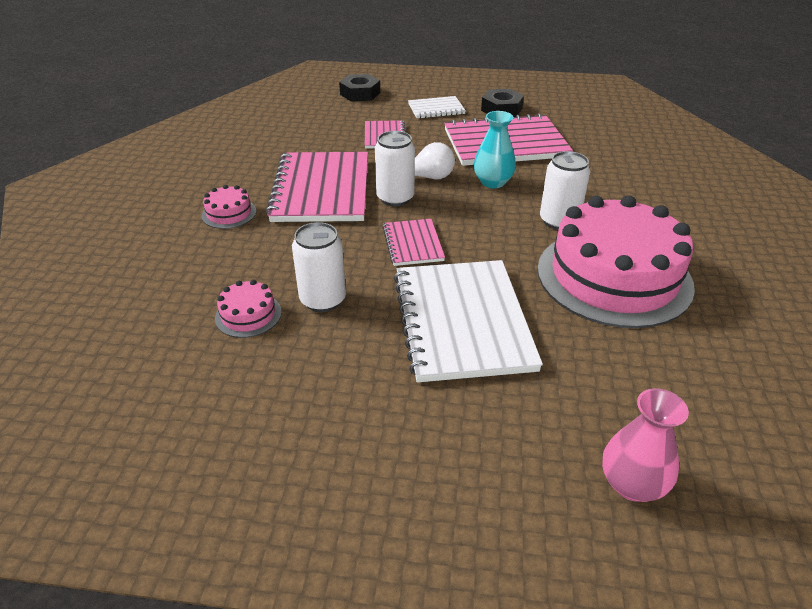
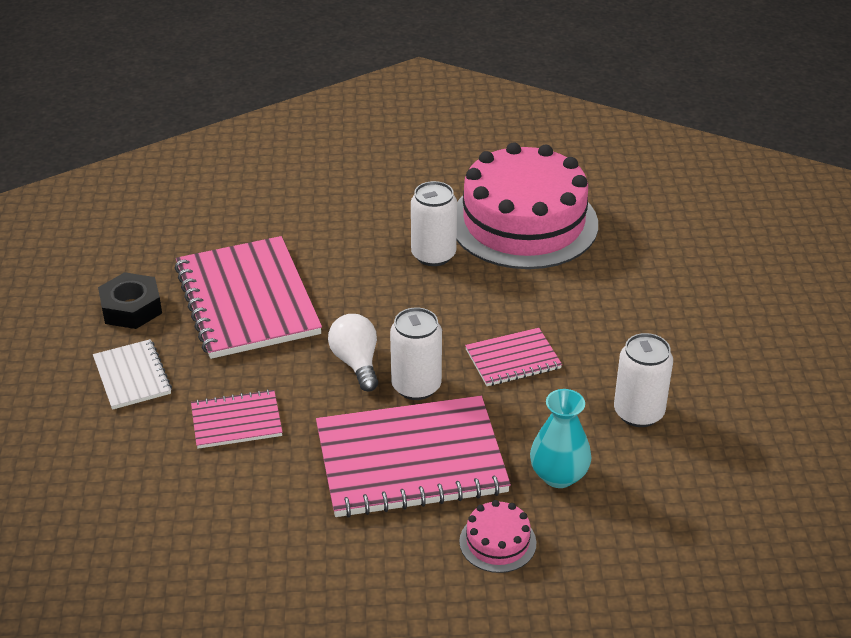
camera: 100 degrees left, 0 degrees up
(248, 315) = (687, 465): pink cake -> none
(360, 93) = (66, 477): black nut -> none
(462, 321) = (630, 313): white notebook -> none
(492, 182) = (357, 306): turquoise vase -> turquoise vase (558, 475)
(632, 484) = (764, 225): pink vase -> none

